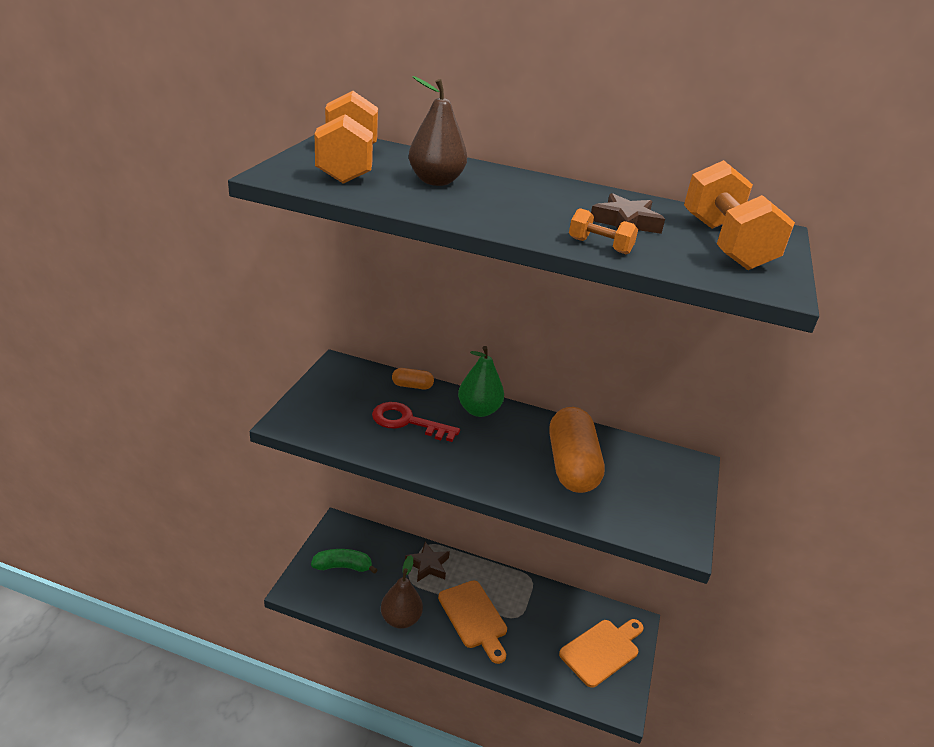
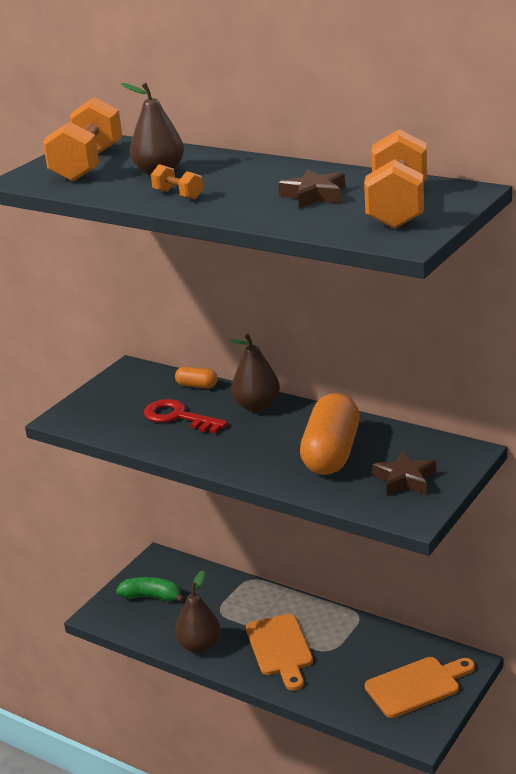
camera: 20 degrees right, 5 degrees down
(428, 565) = (244, 599): brown star -> brown star (405, 480)
(479, 410) = (257, 406): green pear -> brown pear
(600, 246) = (267, 217): orange dumbbell -> orange dumbbell (178, 194)

